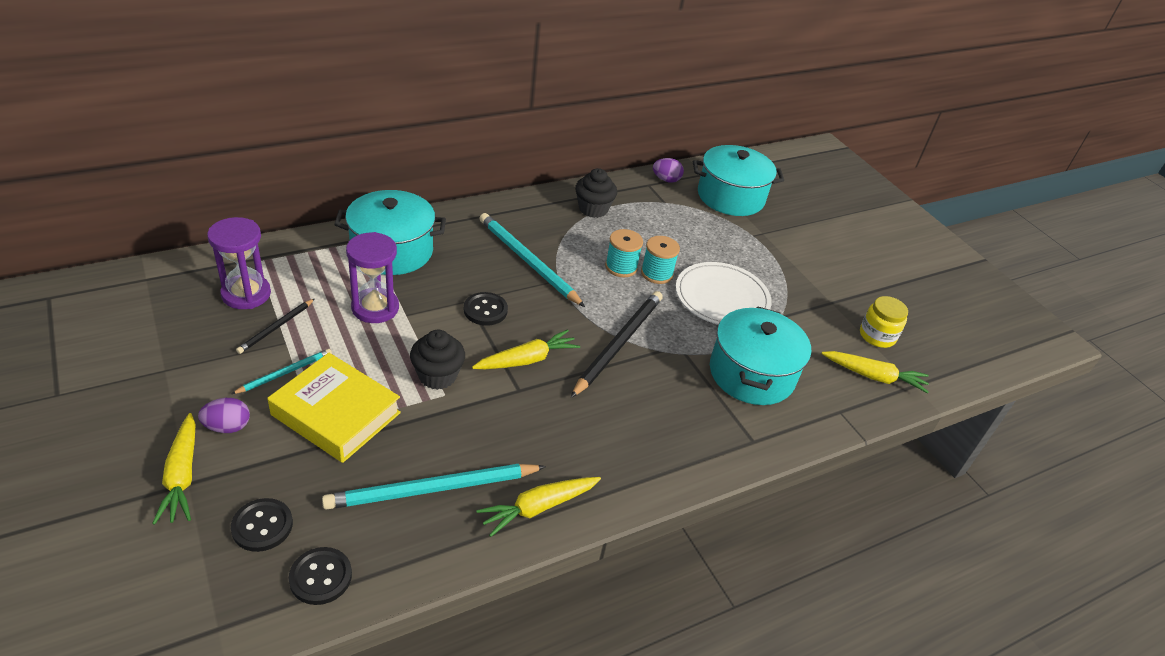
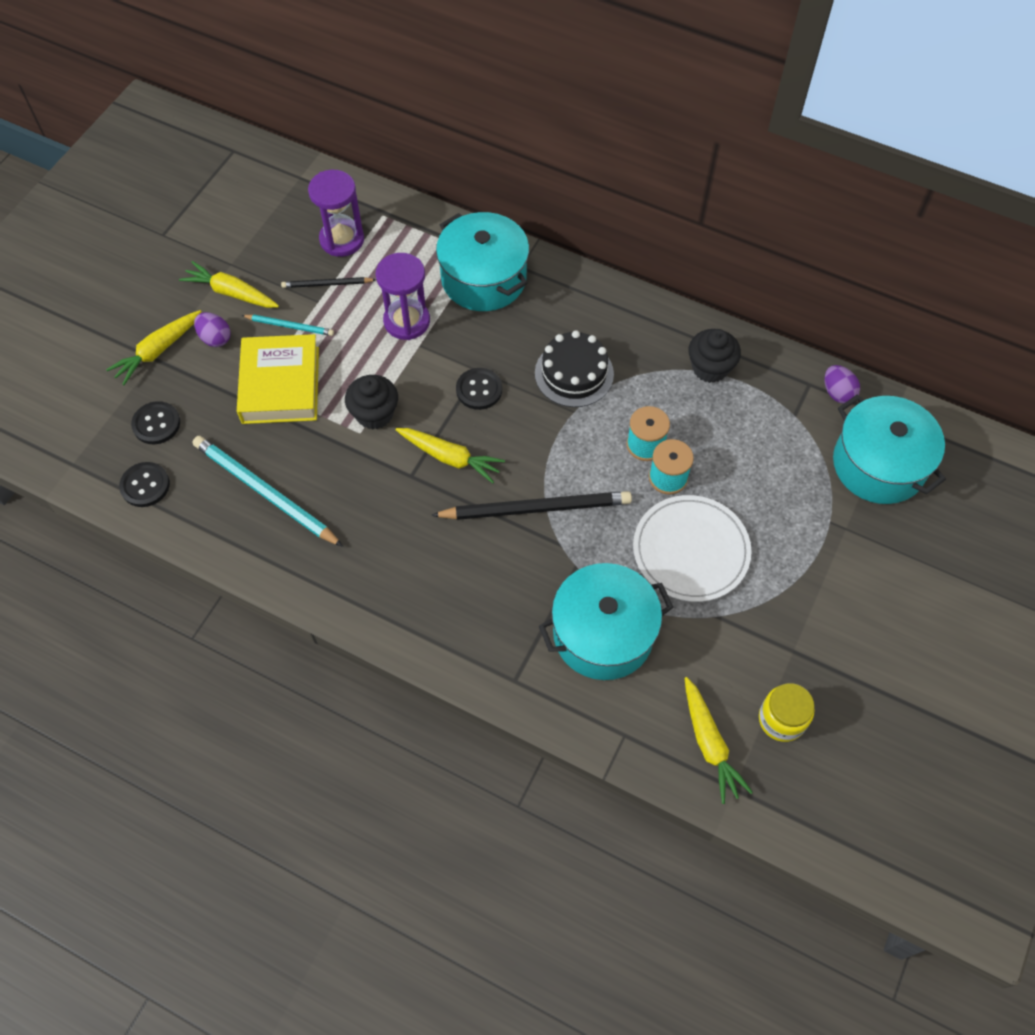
camera: 60 degrees right, 20 degrees up
(528, 261) = (574, 373): turquoise pencil -> black cake
(538, 508) = (305, 568): yellow carrot -> yellow carrot (231, 293)

